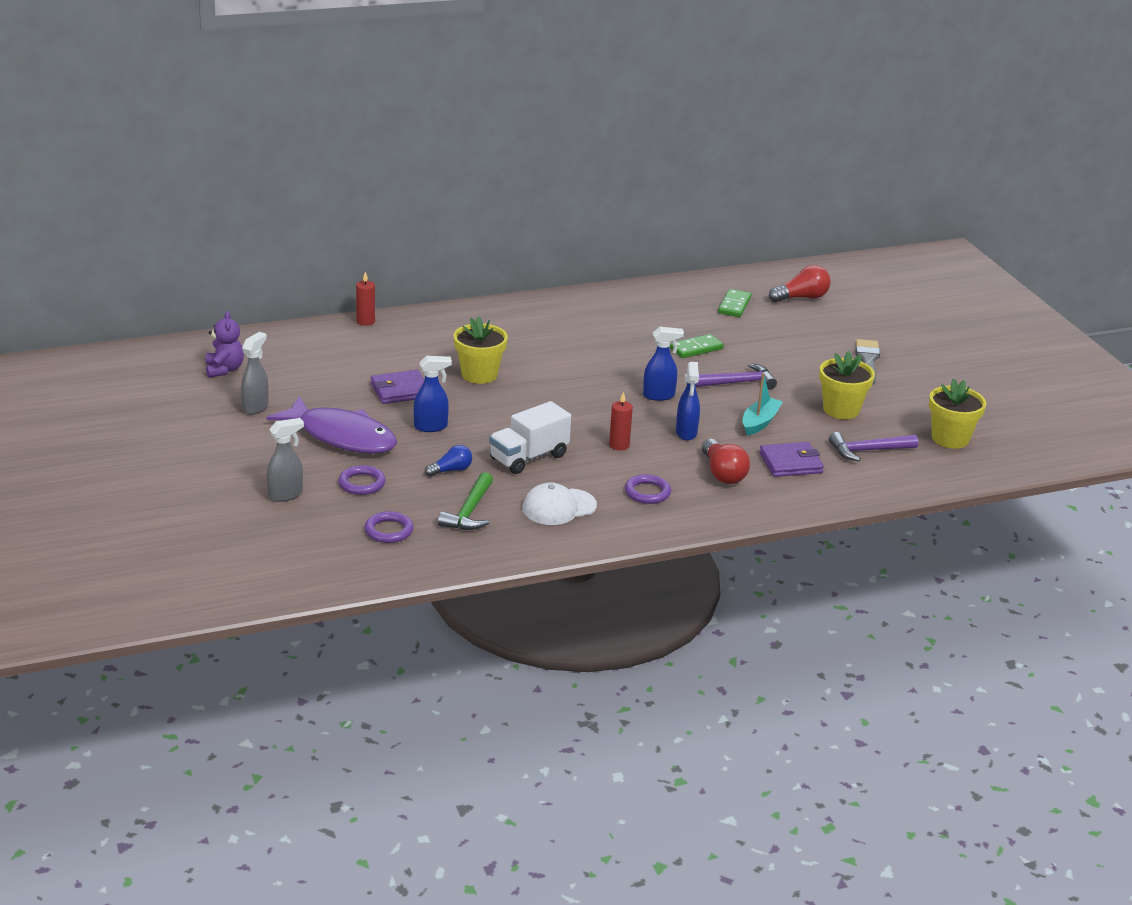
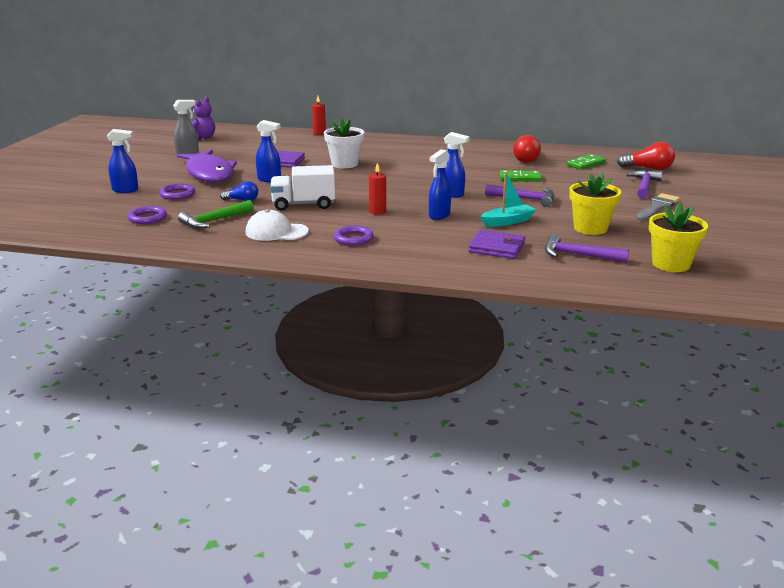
camera: 35 degrees right, 5 degrees down
(286, 495) = (126, 190): grey spray bottle -> blue spray bottle
(479, 375) = (345, 164): yellow flower pot -> white flower pot
(722, 473) = (430, 241): red light bulb -> red light bulb (526, 159)
(825, 329) = (644, 186): none -> purple hammer

